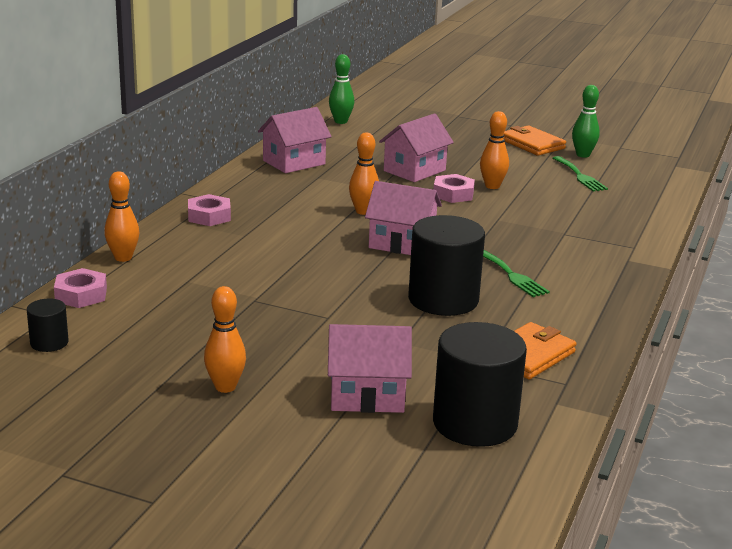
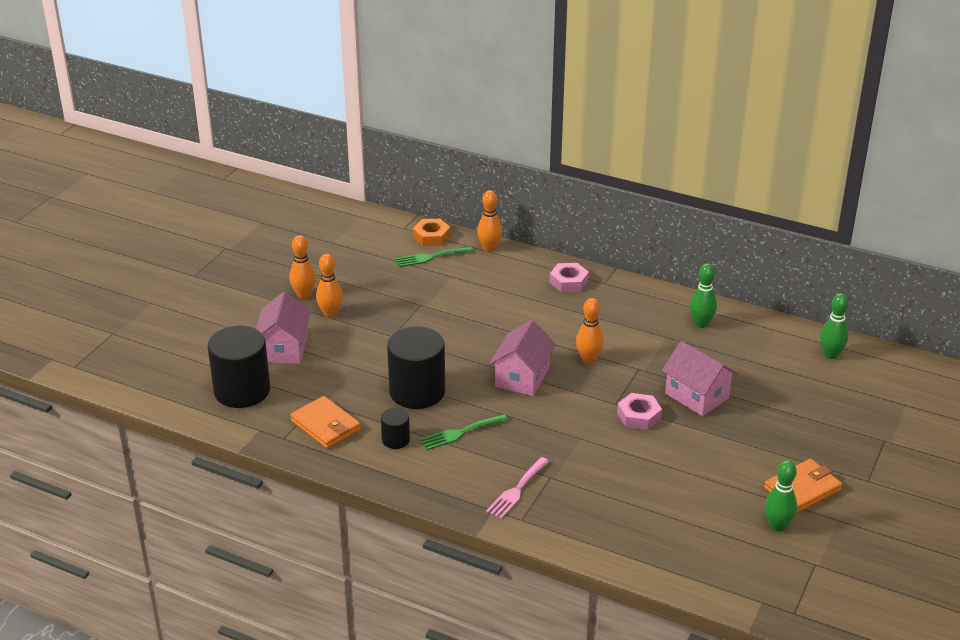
camera: 95 degrees right, 10 degrees up
(49, 343) = (367, 231): black cylinder -> black cylinder (395, 440)
(81, 295) = (431, 236): pink nut -> orange nut
(294, 162) = (701, 324): pink house -> green bowling pin
(492, 186) = (664, 444): orange bowling pin -> orange bowling pin (330, 314)
(580, 176) = (708, 512): green fork -> green fork (430, 257)
(592, 248) = (517, 490): none -> pink fork

